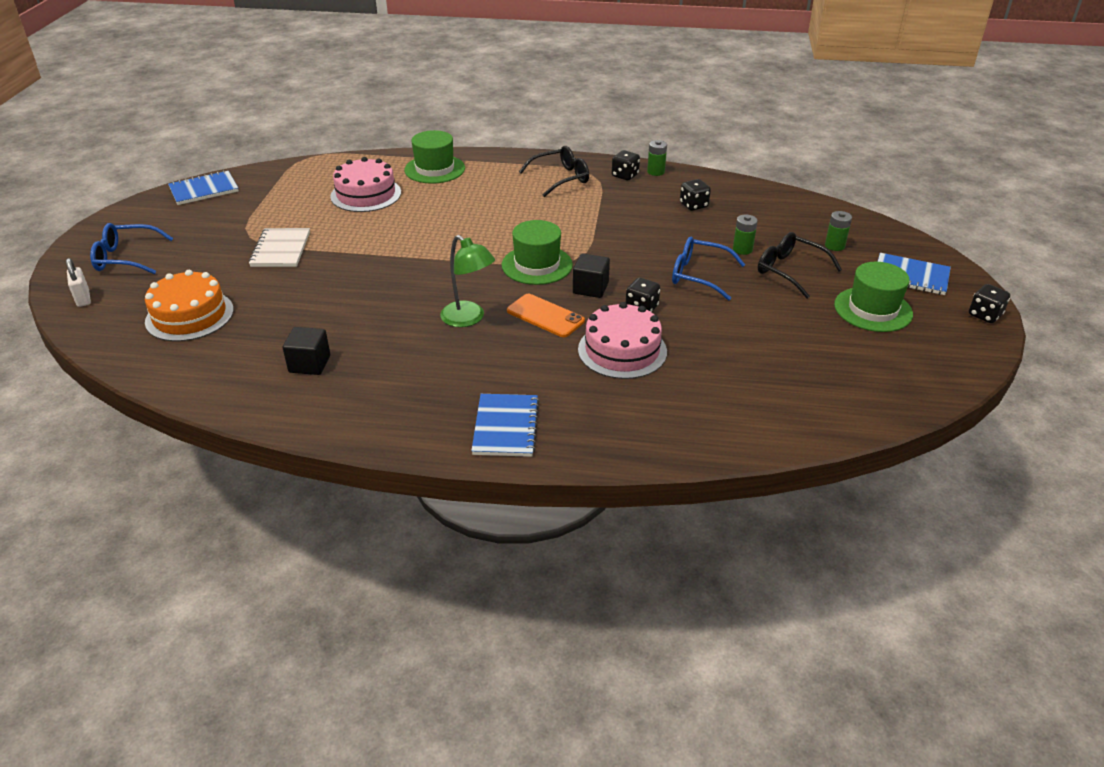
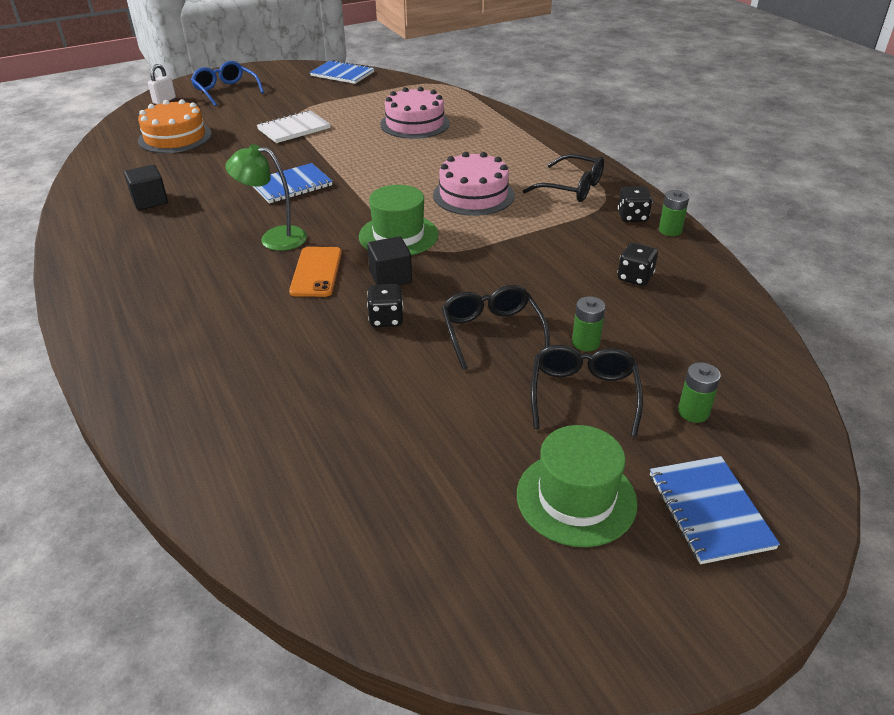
camera: 55 degrees right, 0 degrees up
(434, 169) = (496, 131): green hat -> none
(468, 319) = (274, 238): green lamp -> green lamp turned 90 degrees clockwise
(505, 427) = (123, 318): blue notebook -> blue notebook (291, 185)
(622, 350) = (298, 335): pink cake -> pink cake (473, 195)
(699, 275) = (492, 333): blue glasses -> black glasses
(984, 315) = (699, 632): black dice -> none

